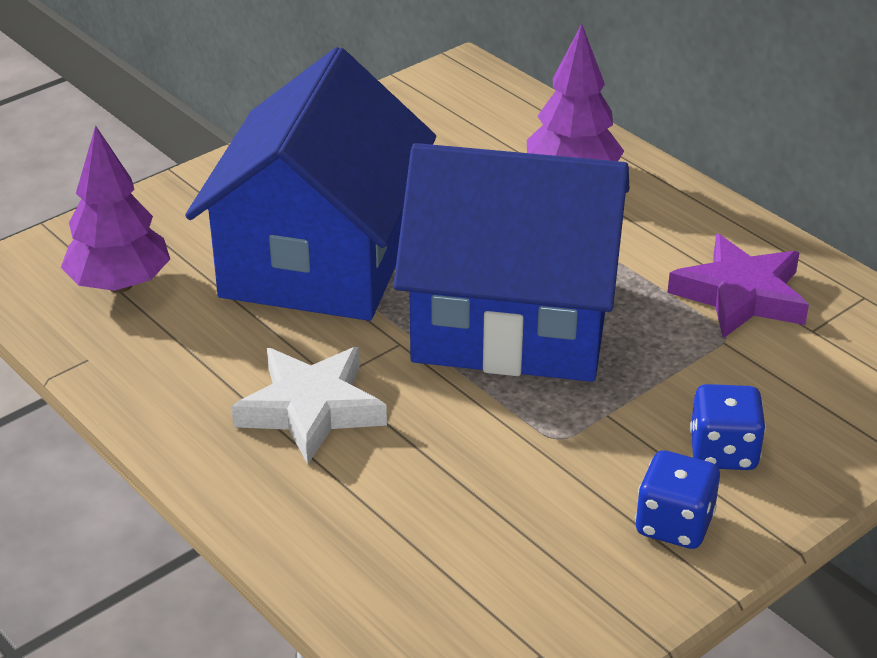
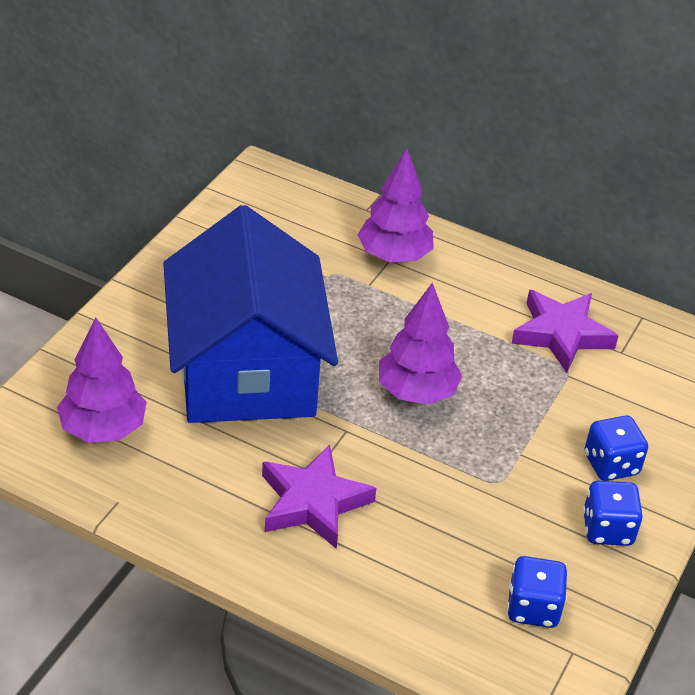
camera: 25 degrees left, 5 degrees up
(311, 409) = (313, 502): white star -> purple star
(512, 321) = (416, 392): blue house -> purple tree
(517, 590) = (533, 608): none -> blue dice

